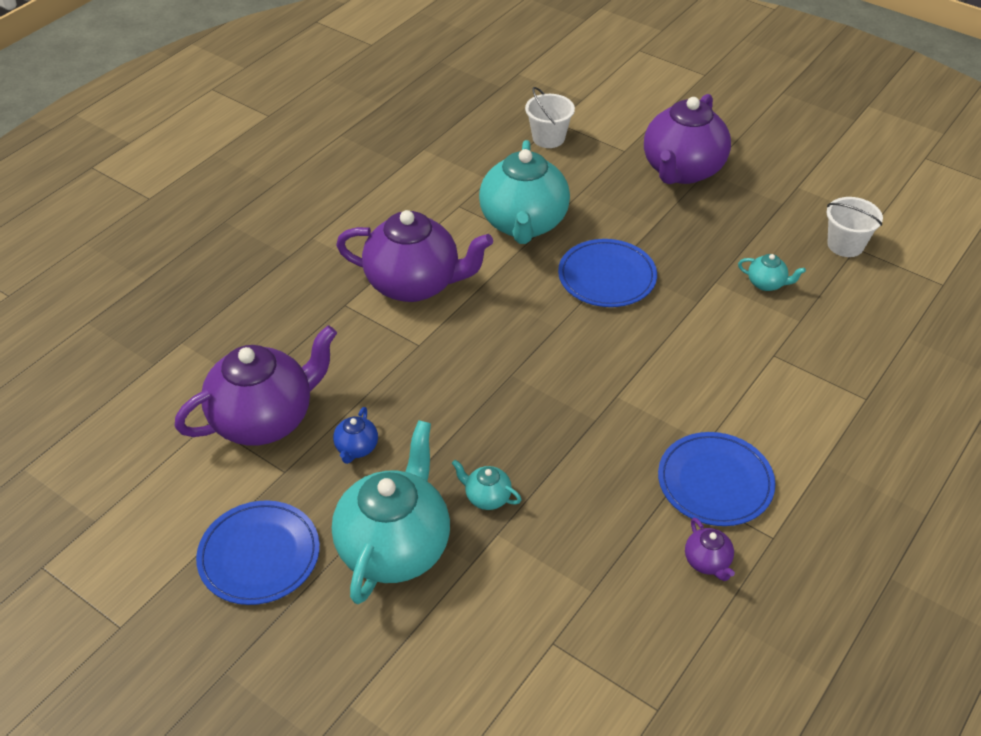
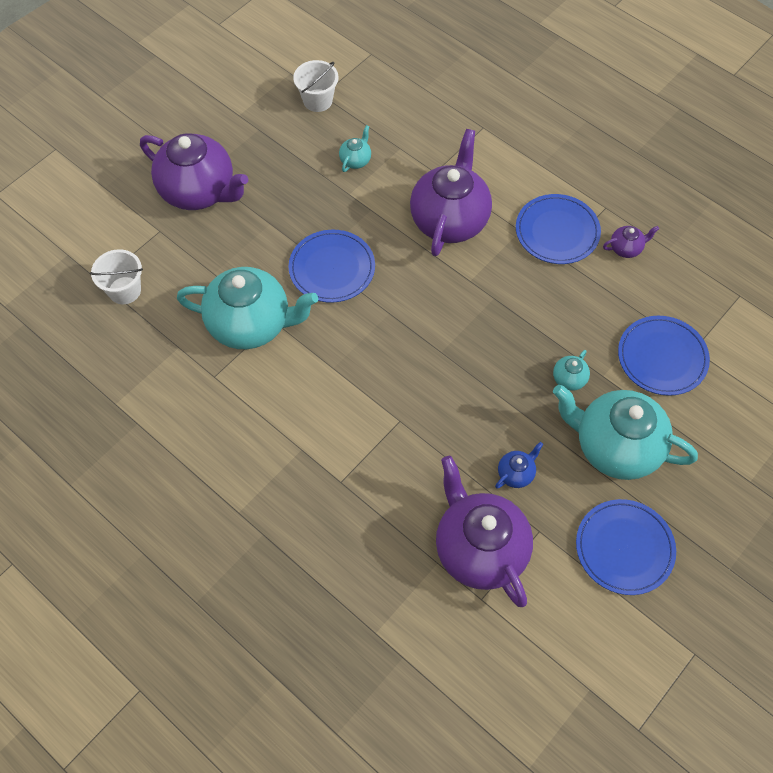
camera: 85 degrees left, 15 degrees up
(356, 448) = (516, 473): blue teapot -> blue teapot turned 60 degrees counterclockwise
(415, 284) = (320, 420): purple teapot -> purple teapot (449, 220)
(534, 602) = (662, 357): none -> blue plate

